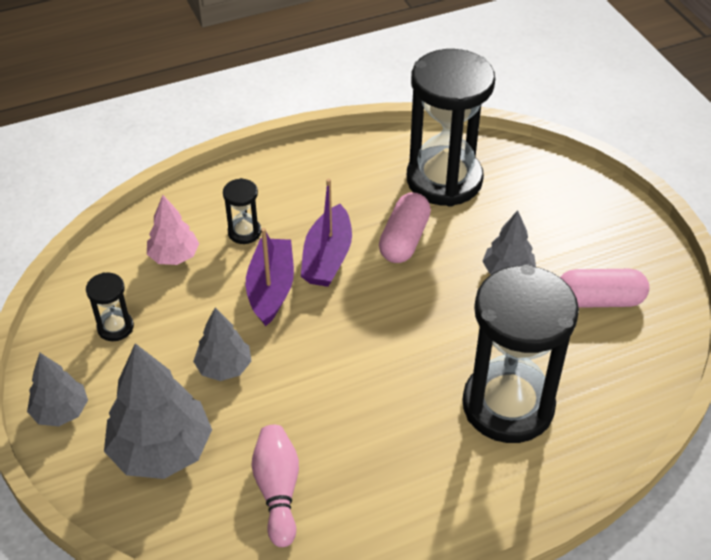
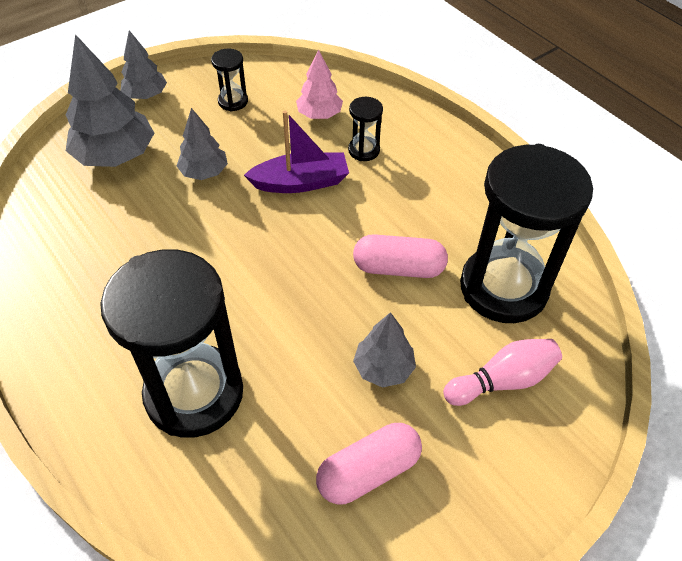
camera: 75 degrees right, 5 degrees up
(278, 491) = (80, 233): pink bowling pin -> pink bowling pin (502, 381)
(327, 257) = (352, 213): purple boat -> none
(599, 300) = (368, 471): pink capsule -> pink capsule turned 75 degrees clockwise

